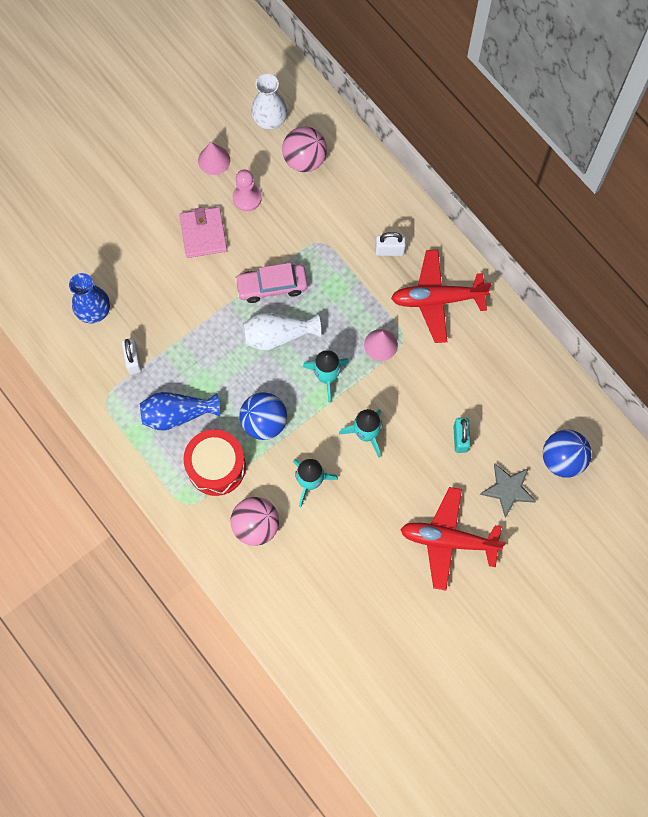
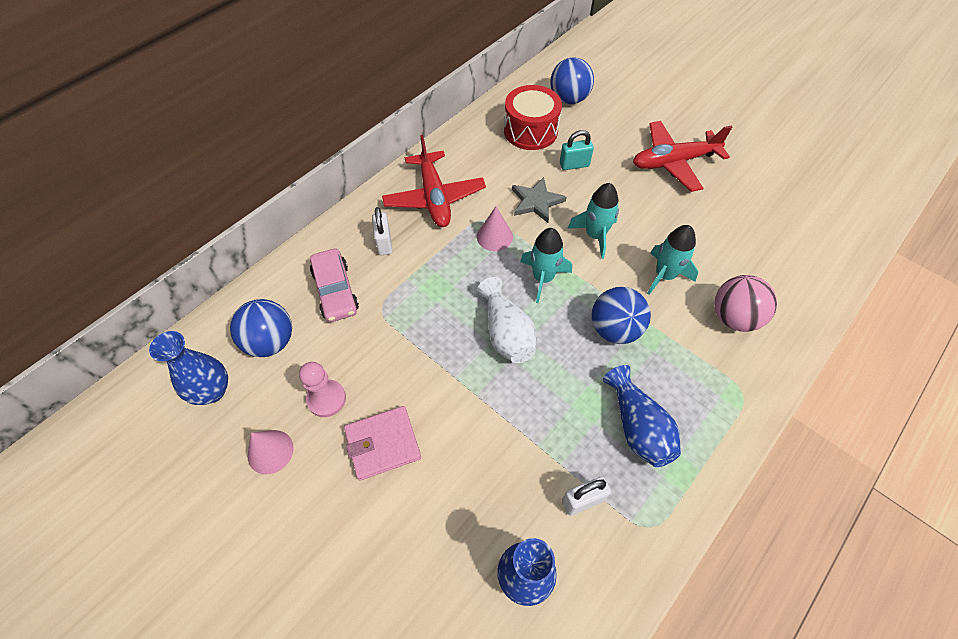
camera: 100 degrees left, 15 degrees down
(216, 467) = (685, 370): red drum -> red drum (530, 131)
(270, 120) = (212, 391): white vase -> blue vase
(272, 286) = (444, 350): pink car -> pink car (335, 291)
(304, 159) = (270, 342): pink ball -> blue ball
(448, 540) = (674, 162): red plane -> red plane turned 75 degrees clockwise
(508, 489) = (610, 129): grey star -> grey star (536, 202)

